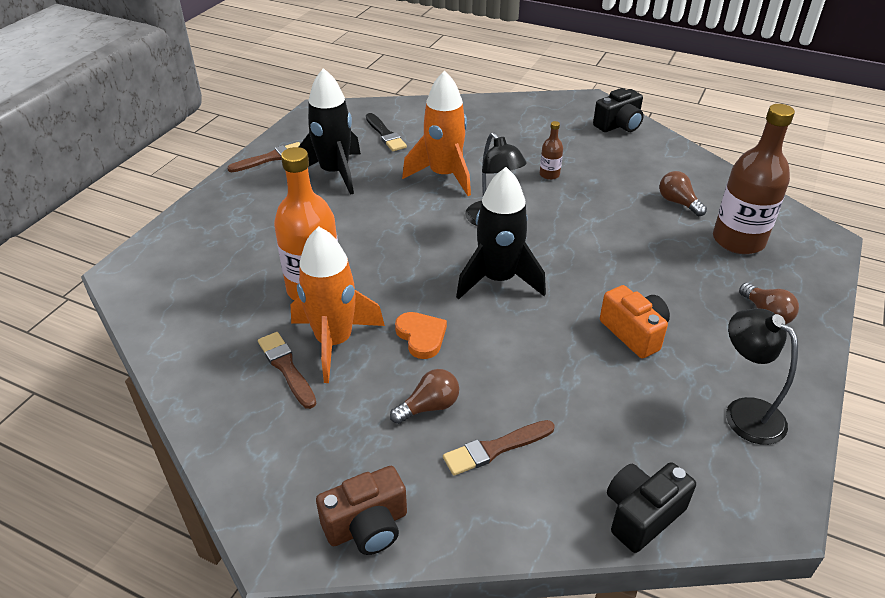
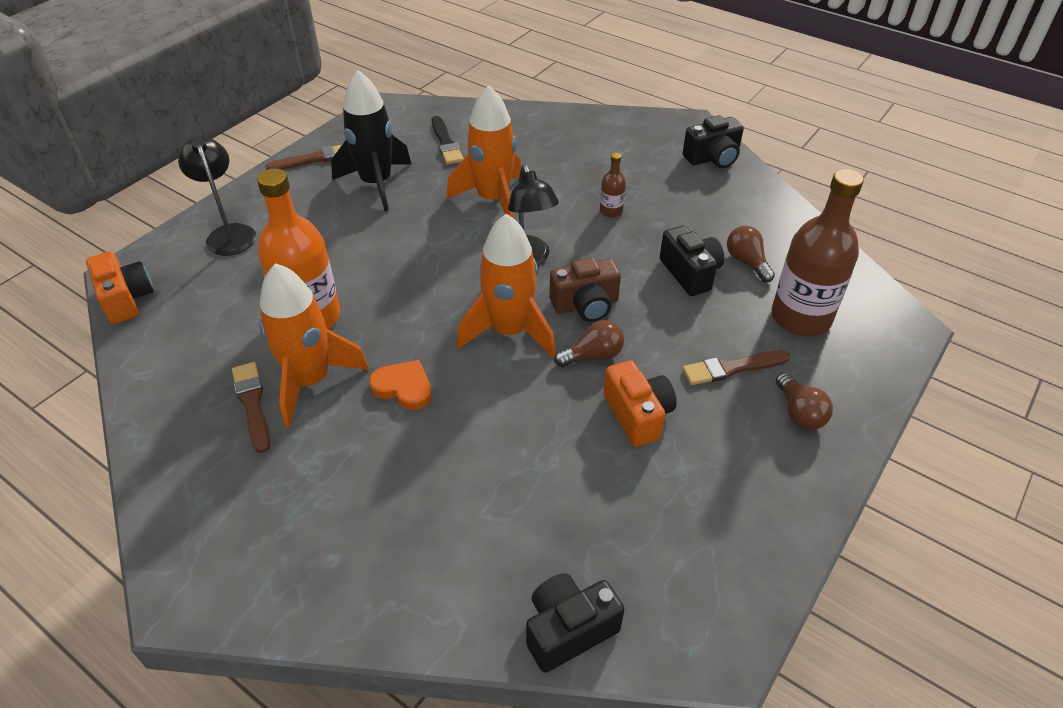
camera: 10 degrees right, 5 degrees up
(133, 294) = (126, 299): none -> orange camera
(367, 526) = (275, 593): brown camera -> brown camera (585, 305)
(421, 336) = (403, 387): orange heart -> orange heart turned 45 degrees counterclockwise
(429, 407) = (384, 469): brown light bulb -> brown light bulb (593, 356)
(495, 448) = (437, 528): brown brush -> brown brush (731, 368)
(498, 280) = (509, 331): black rocket -> orange rocket
(634, 216) = (690, 273): none -> black camera
(745, 412) = (729, 528): black lamp -> black lamp (229, 233)

